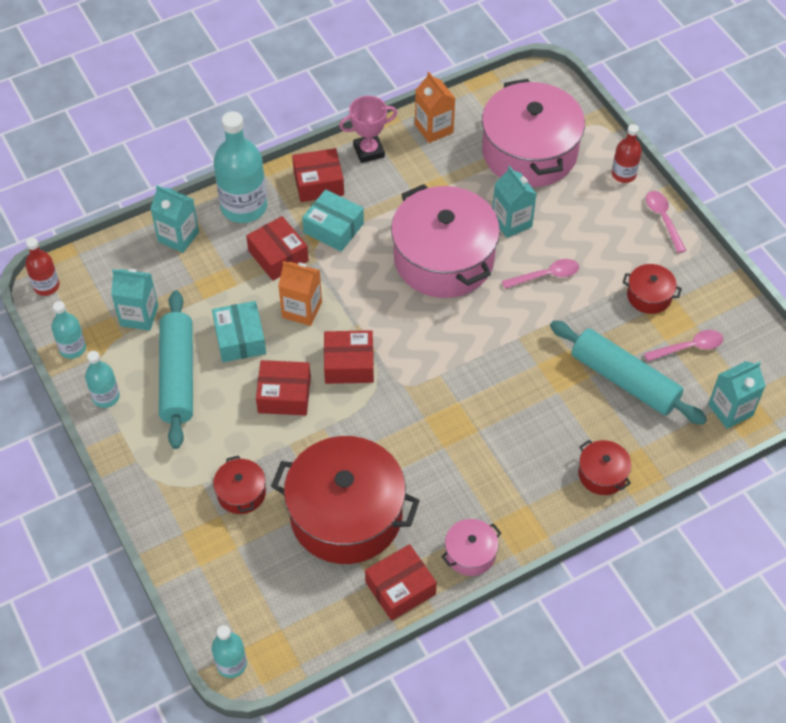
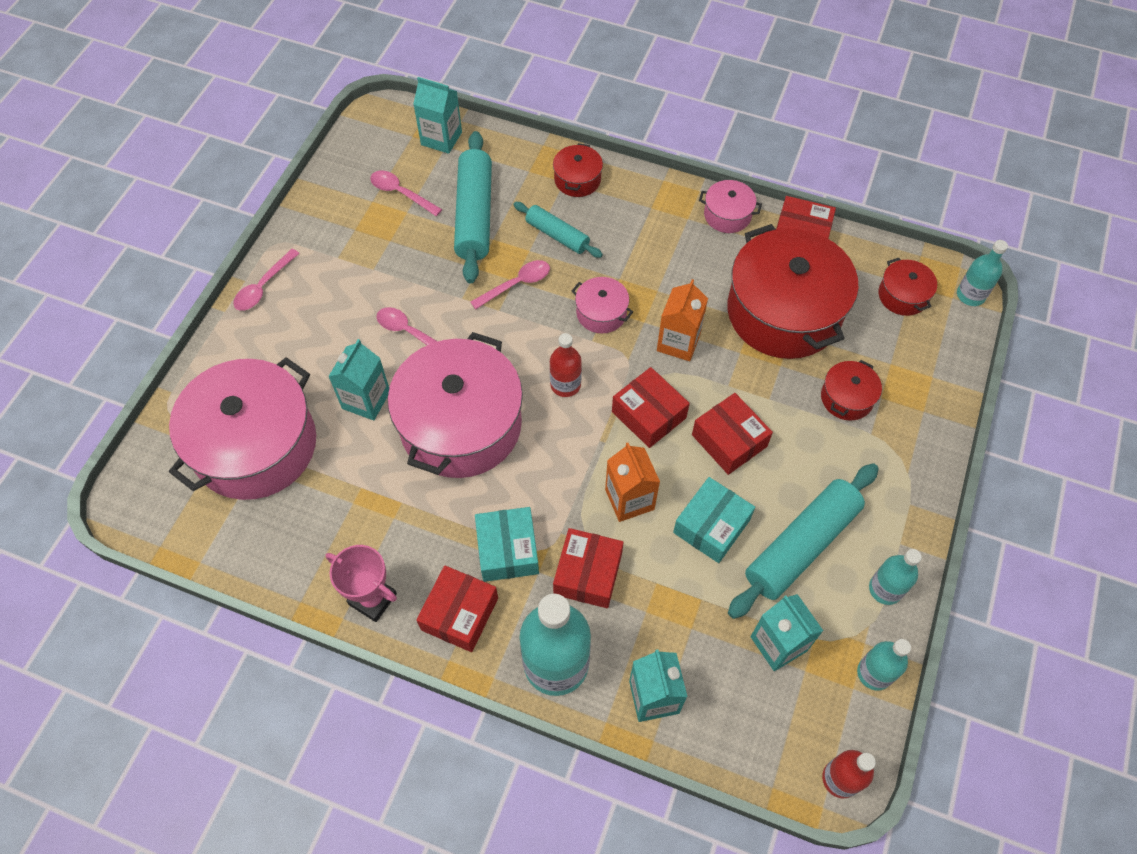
camera: 130 degrees left, 5 degrees up
(318, 183) = (459, 614): red box -> red box turned 75 degrees clockwise
(434, 128) = (288, 558): orange carton -> orange carton (678, 342)
(457, 397) = (601, 313): none -> pink pot
(531, 363) = (516, 284): none -> pink spoon
(556, 420) = (557, 235): none -> turquoise rolling pin
(623, 174) = (226, 348): red bottle -> red bottle (565, 385)
(649, 296) = (367, 247): red pot -> red pot (902, 295)

